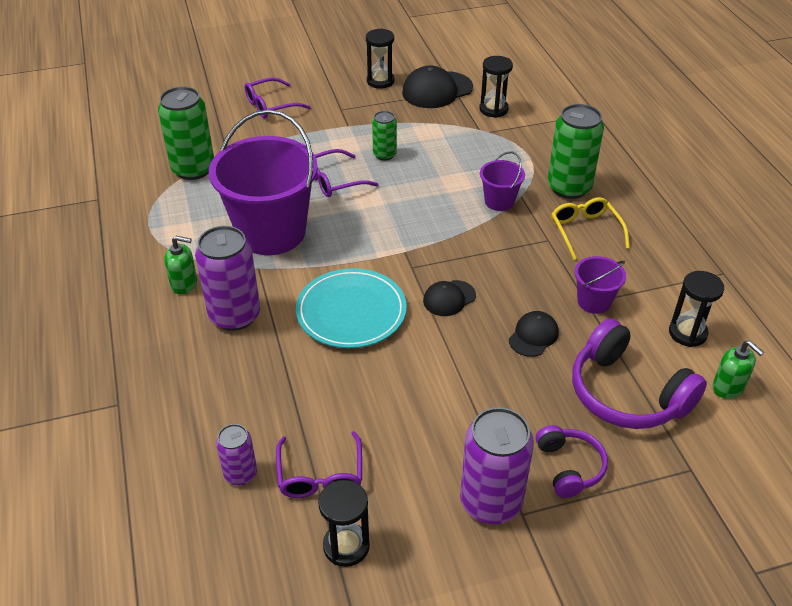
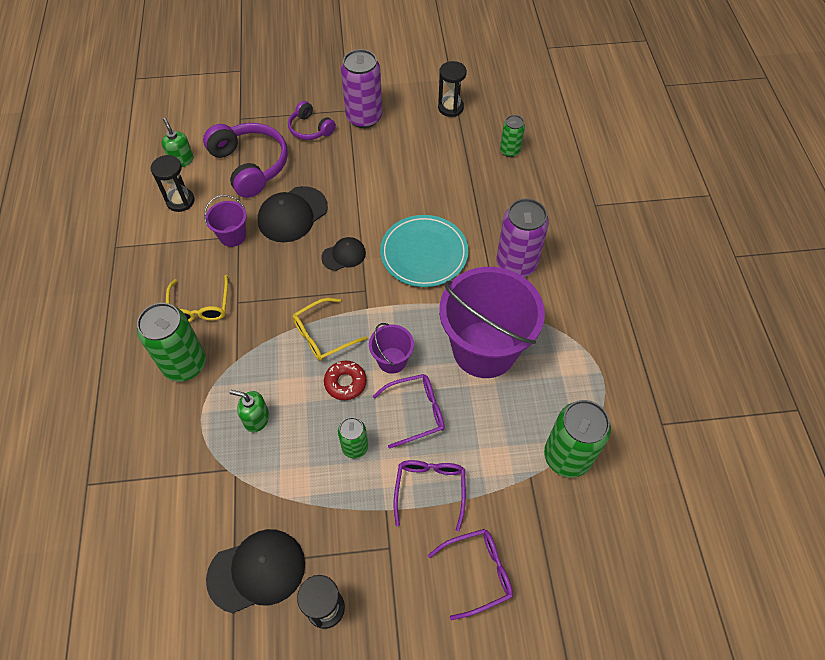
camera: 170 degrees left, 15 degrees up
(184, 284) = (560, 301): green soap dispenser -> green soap dispenser (256, 419)
(240, 474) = (509, 151): purple can -> green can
(320, 475) = (461, 144): purple glasses -> purple glasses (430, 489)
(407, 192) = (345, 383): none -> red donut
(443, 223) = (323, 335): none -> yellow glasses
(493, 109) = (202, 513): black hourglass -> none
(499, 201) = (260, 356): purple bucket -> purple bucket (392, 360)
(533, 336) = (292, 214): black cap -> black cap, size x1.72
(569, 467) = (310, 129): purple headphones -> purple headphones turned 45 degrees counterclockwise

